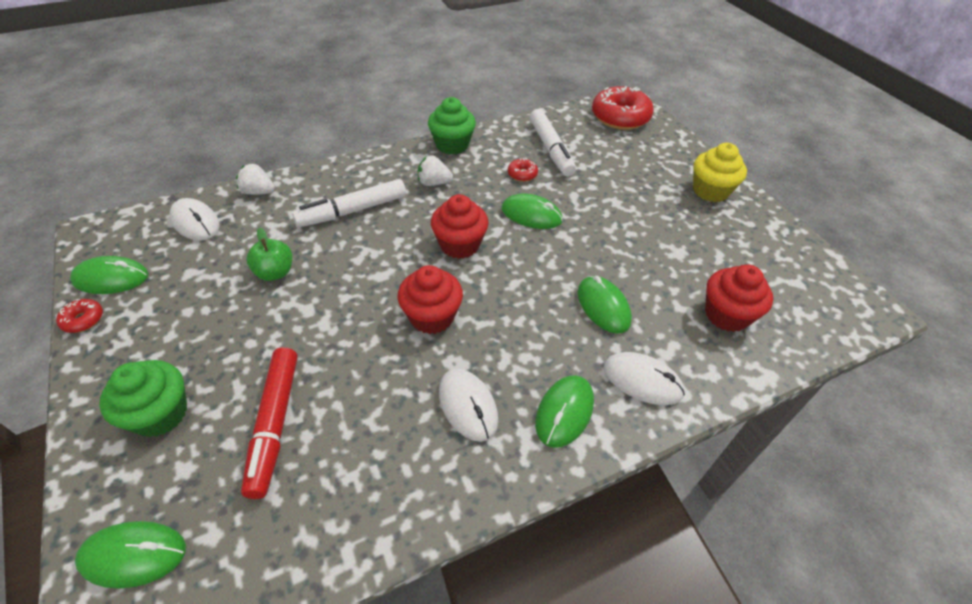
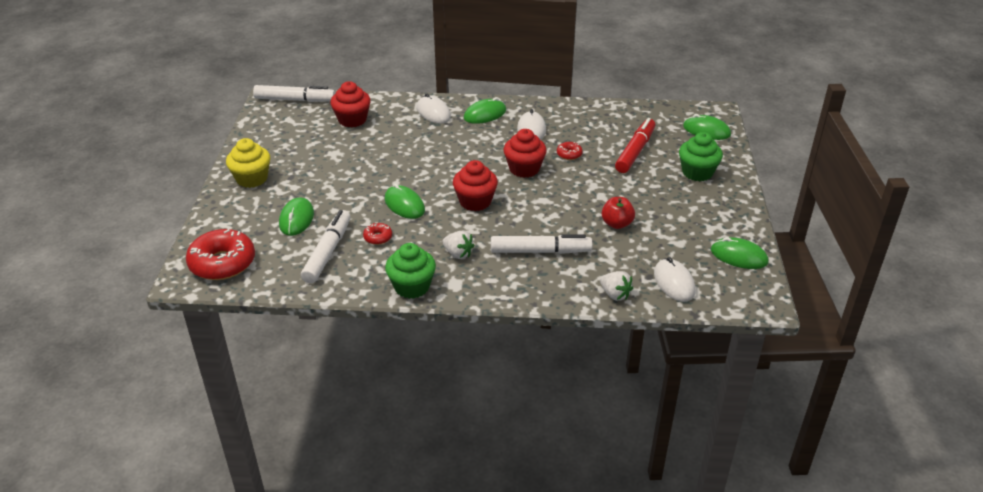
camera: 150 degrees left, 10 degrees down
(83, 320) = (753, 233): red donut -> red donut (569, 154)
(275, 272) = (617, 224): green apple -> red apple
(603, 306) = (417, 143): green mouse -> green mouse (296, 219)
(842, 321) = (295, 100): none -> white marker

